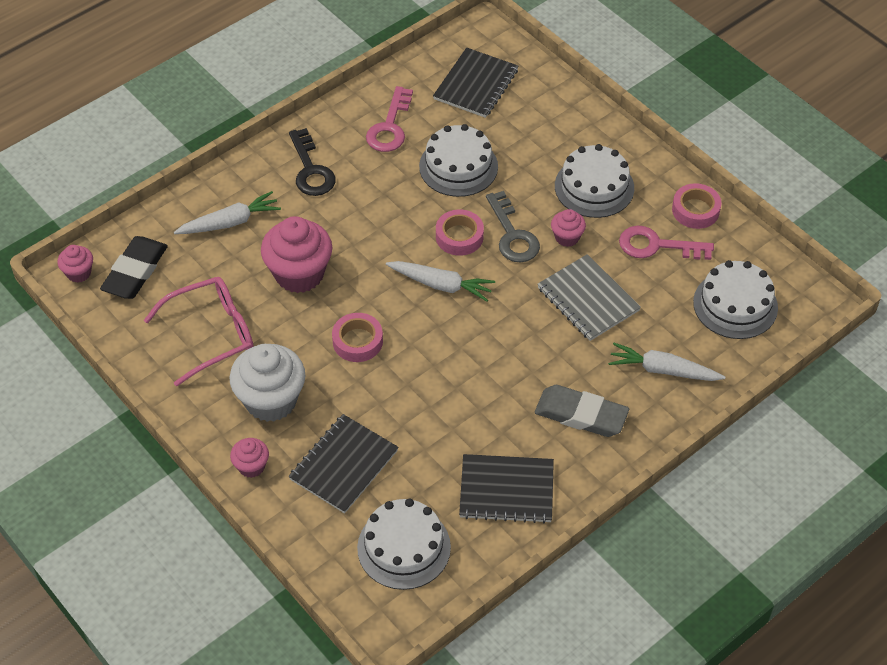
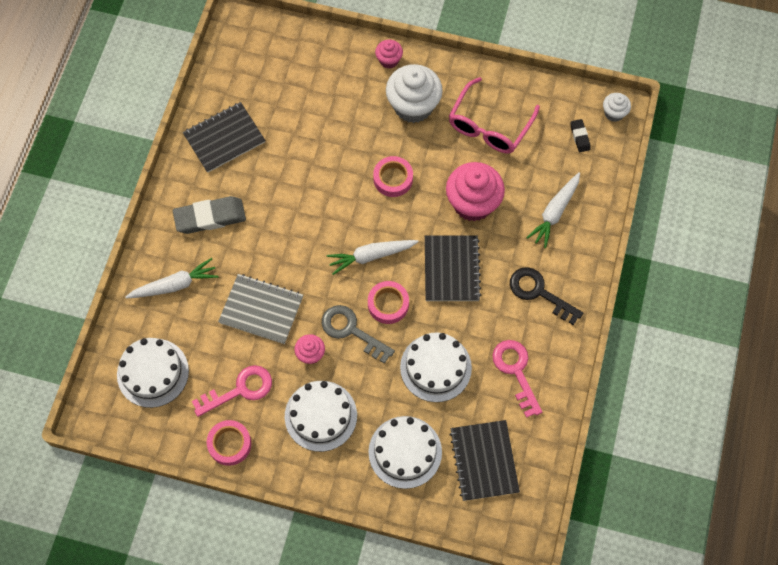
camera: 145 degrees right, 15 degrees up
(79, 273) = (614, 113): pink cupcake -> white cupcake
(135, 271) = (580, 137): black eraser -> black eraser, size x0.49
(344, 465) = (335, 94): black notebook -> black notebook (451, 269)
(404, 547) = (261, 68): white cake -> white cake (405, 452)

